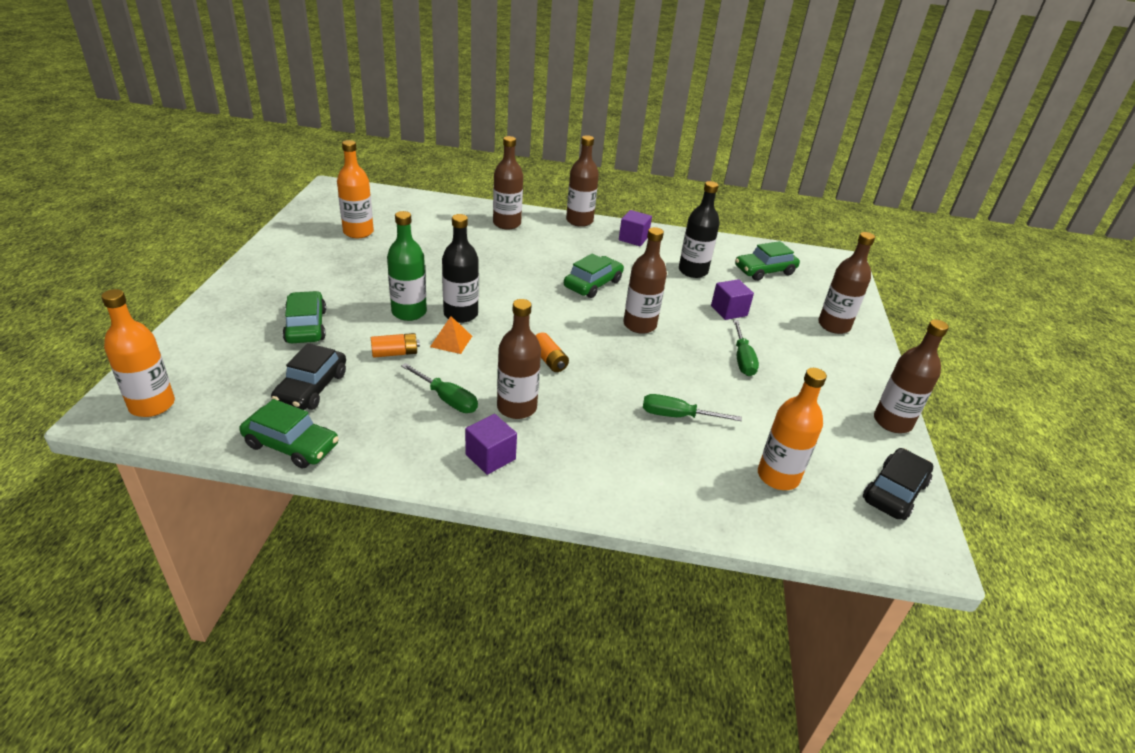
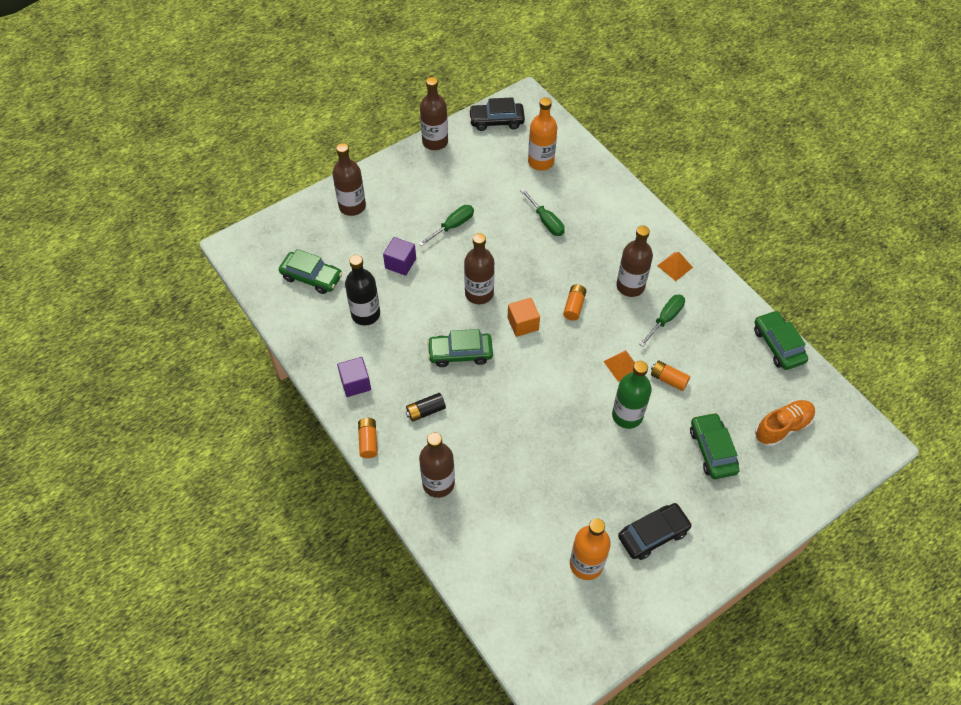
camera: 130 degrees left, 20 degrees up
(152, 405) = (848, 433): orange bottle -> none
(239, 374) = (782, 427): none -> orange shoe
(306, 326) = (712, 450): green car -> green car turned 135 degrees clockwise
(312, 388) = (742, 383): black car -> black car (653, 534)
(447, 399) = (665, 319): green screwdriver -> green screwdriver turned 45 degrees clockwise
(460, 314) = (591, 388): black bottle -> none
(490, 457) = (674, 266): purple cube -> orange pyramid
(567, 247) = (425, 411): none -> black battery
(574, 325) = (523, 324): none -> orange cube
(579, 221) = (368, 441): brown bottle -> orange battery

